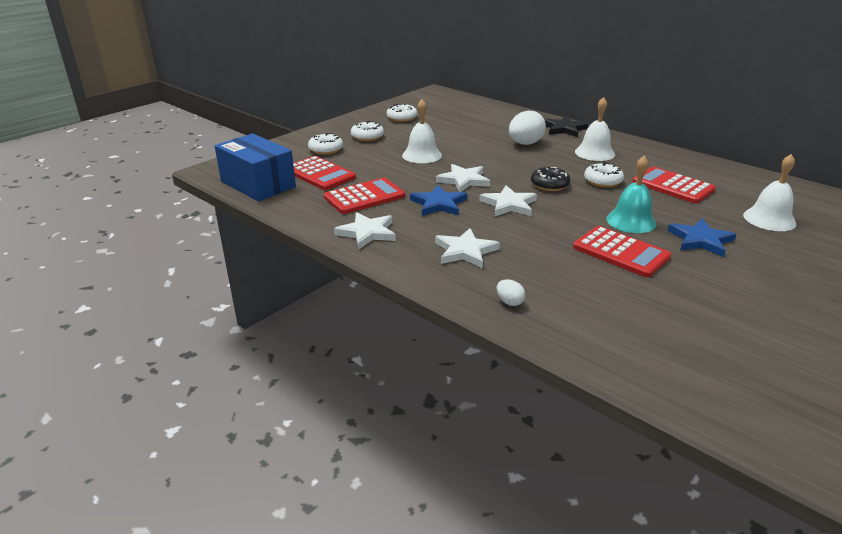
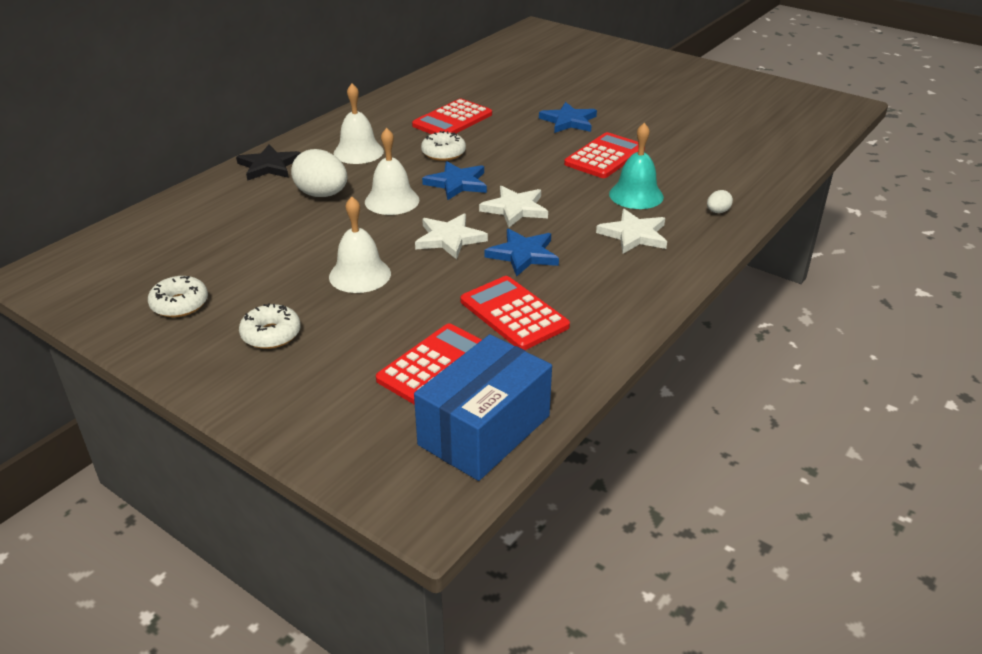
camera: 95 degrees left, 5 degrees up
(326, 149) = (329, 375): white donut -> none
(367, 233) = (615, 302): white star -> none
(549, 185) = (457, 183): black donut -> blue star
(631, 221) = (539, 147): turquoise bell -> turquoise bell (636, 195)
(769, 219) = (519, 90): white bell -> white bell (392, 201)

